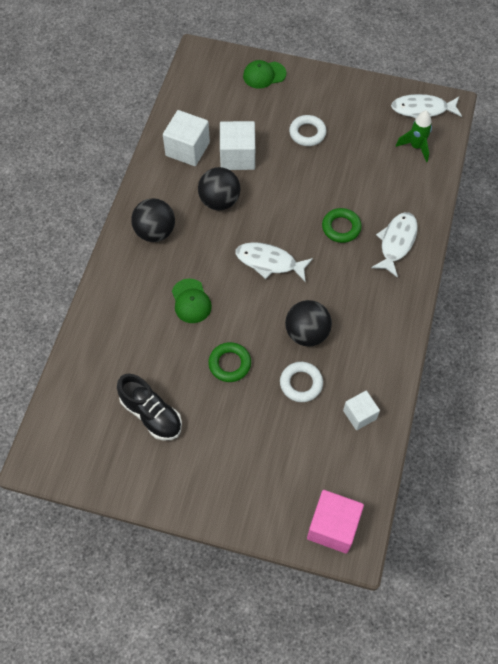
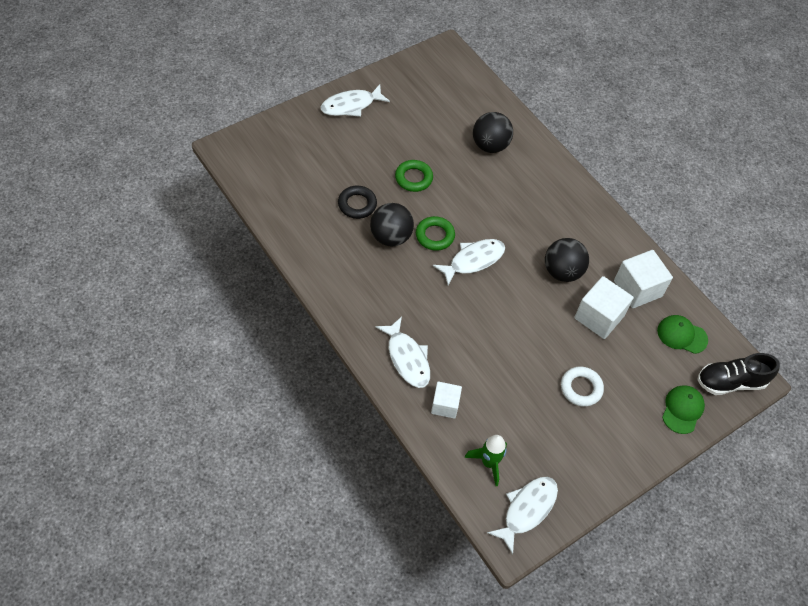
camera: 125 degrees right, 5 degrees down
(151, 414) = (420, 116): black shoe -> black shoe (730, 382)
(155, 232) = (569, 212): black ball -> black ball (490, 145)
(191, 301) = (486, 192): green cap -> green cap (681, 335)
(194, 485) = (351, 105): none -> white fish
(301, 383) = (357, 204): white ring -> black ring
(333, 527) = (249, 148): pink cube -> none
(341, 227) = (459, 332): green ring -> green ring (435, 236)
(359, 415) = (299, 218): white cube -> white cube (445, 405)

